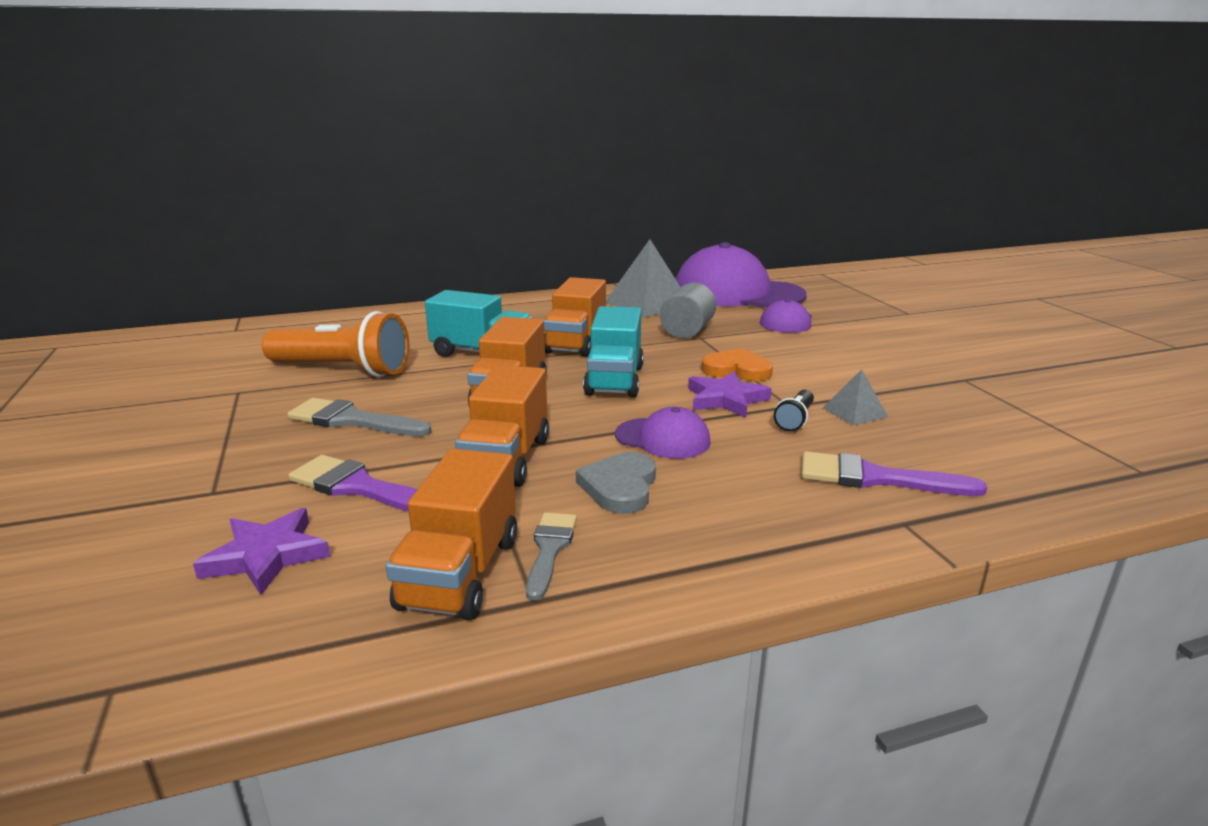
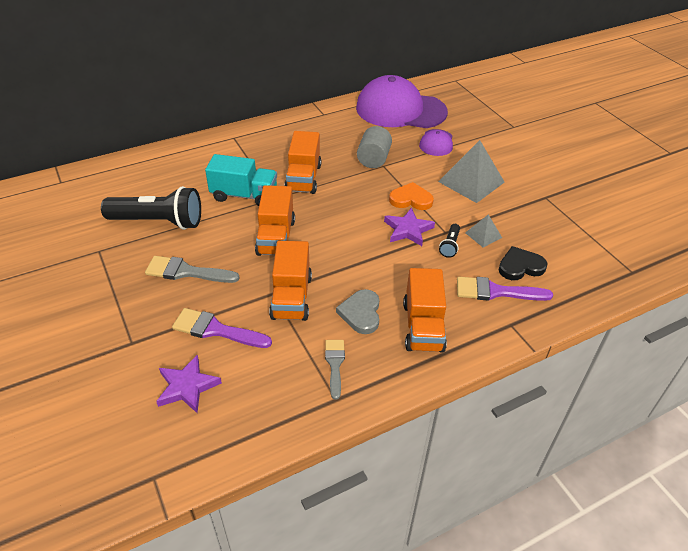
camera: 10 degrees left, 20 degrees up
(343, 370) = (158, 222): orange flashlight -> black flashlight
(460, 573) = (294, 386): orange truck -> orange truck (423, 327)
(615, 380) = (337, 217): turquoise truck -> none
(648, 303) = (341, 127): grey pyramid -> grey pyramid (471, 181)
(663, 438) = (377, 270): purple cap -> none
(921, 451) = (520, 266): none -> black heart

